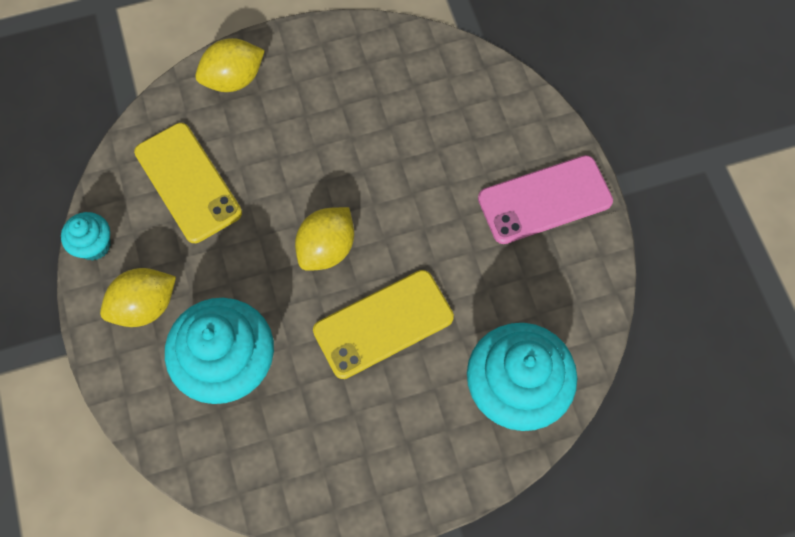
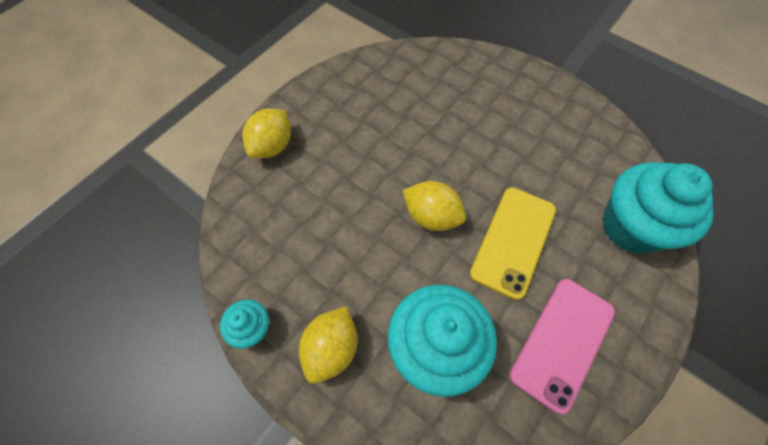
camera: 35 degrees left, 5 degrees down
(188, 182) = (293, 234): yellow phone -> none
(327, 248) = (431, 216): yellow lemon -> yellow lemon turned 60 degrees counterclockwise
(544, 200) = (536, 103): pink phone -> pink phone (562, 342)

